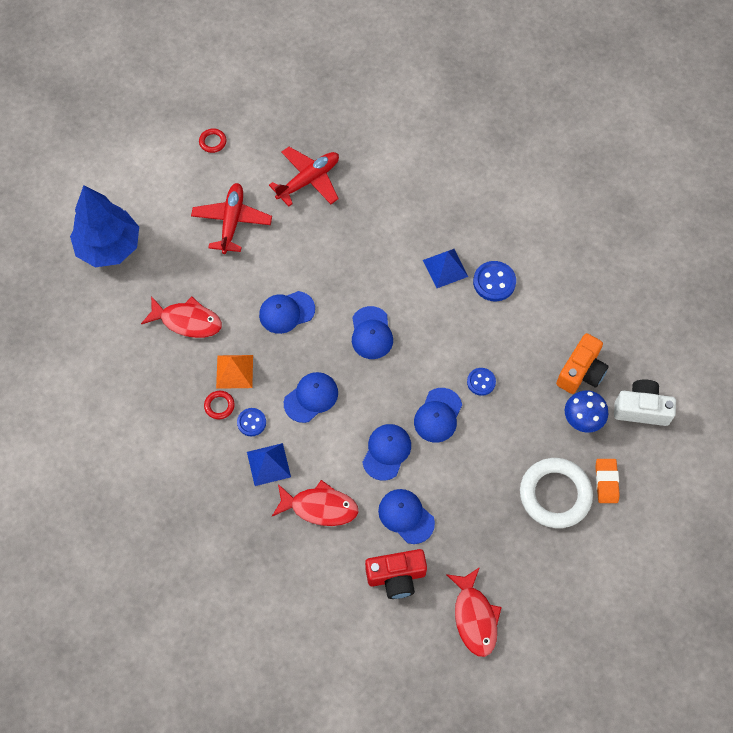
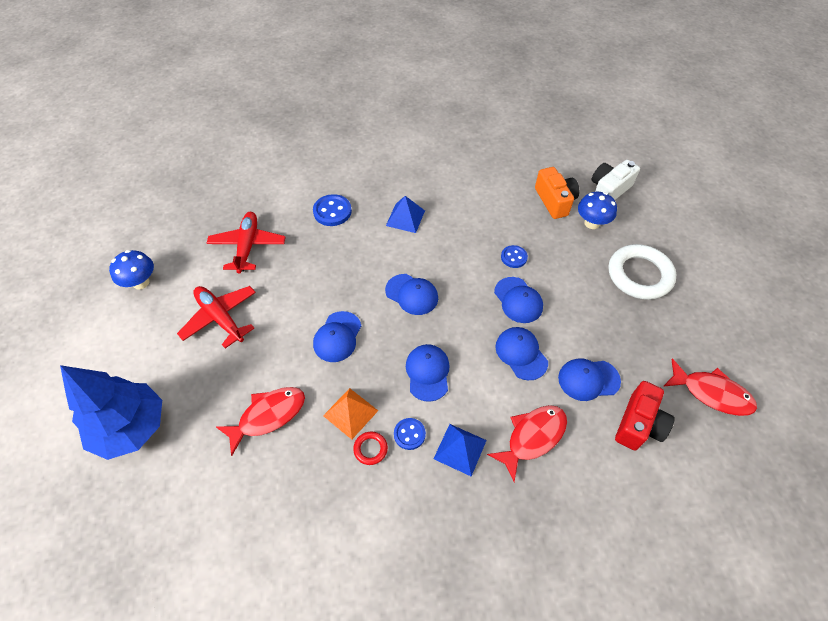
camera: 50 degrees left, 10 degrees down
(213, 142) = (141, 282): red ring -> blue mushroom
(494, 282) = (443, 200): blue button -> blue button (332, 211)
(606, 482) = (650, 241): orange eraser -> none

